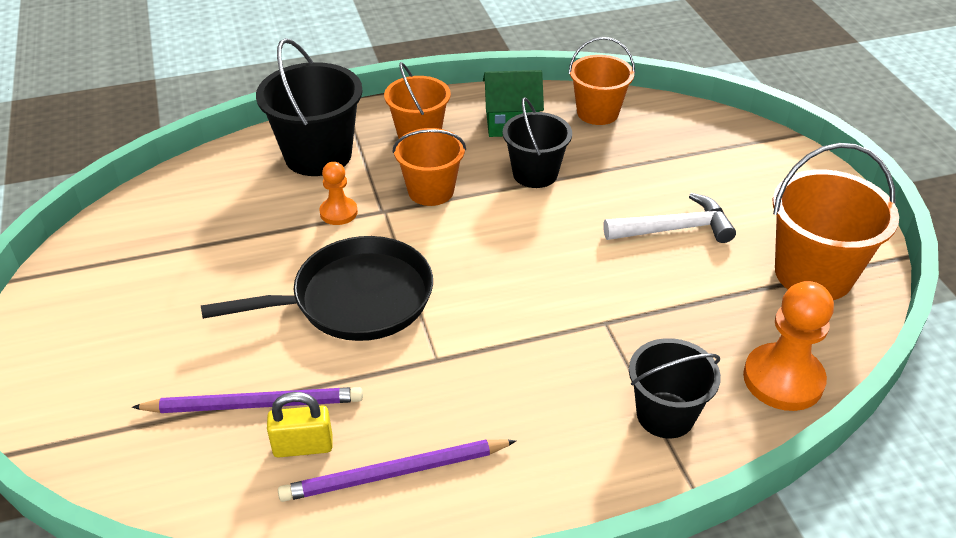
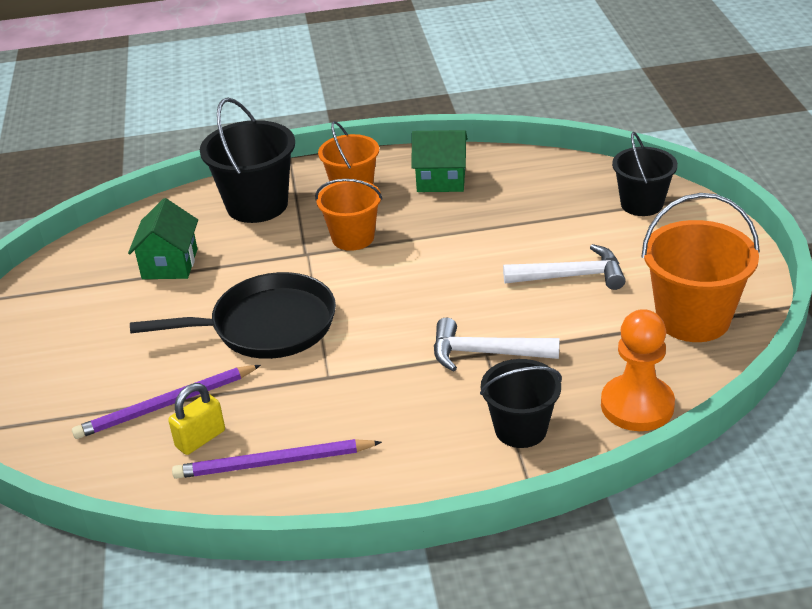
camera: 10 degrees right, 5 degrees down
(231, 227) = (170, 264): none -> green house
(254, 404) = (166, 405): purple pencil -> purple pencil turned 150 degrees clockwise
(303, 446) = (200, 439): yellow padlock -> yellow padlock turned 45 degrees counterclockwise
(338, 212) = (266, 254): orange pawn -> none
(535, 174) = (452, 225): black bucket -> black bucket (641, 204)
(597, 113) = (525, 172): orange bucket -> none
(605, 323) = (485, 353): none -> white hammer

